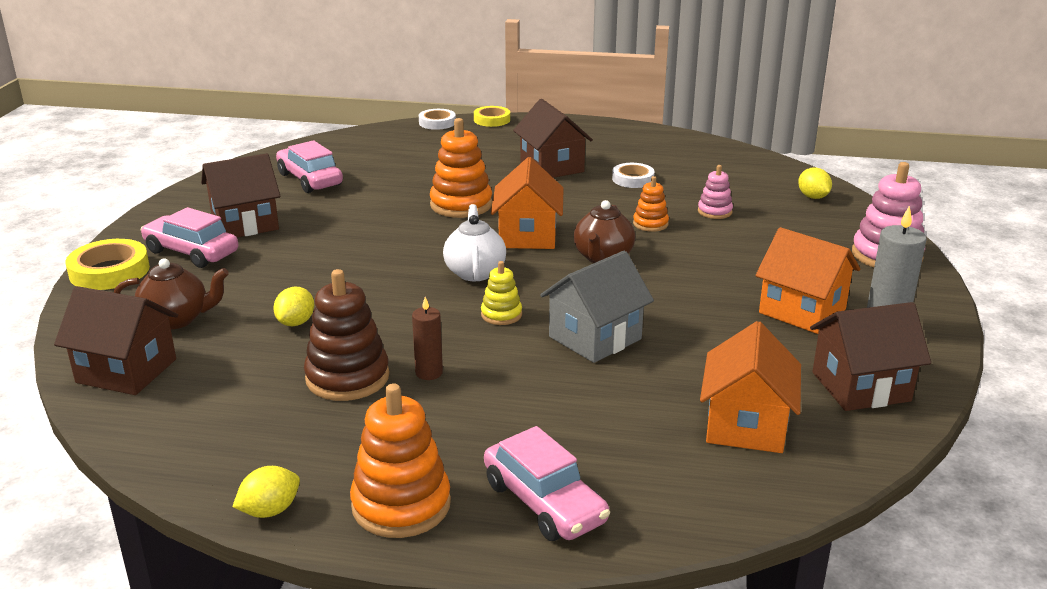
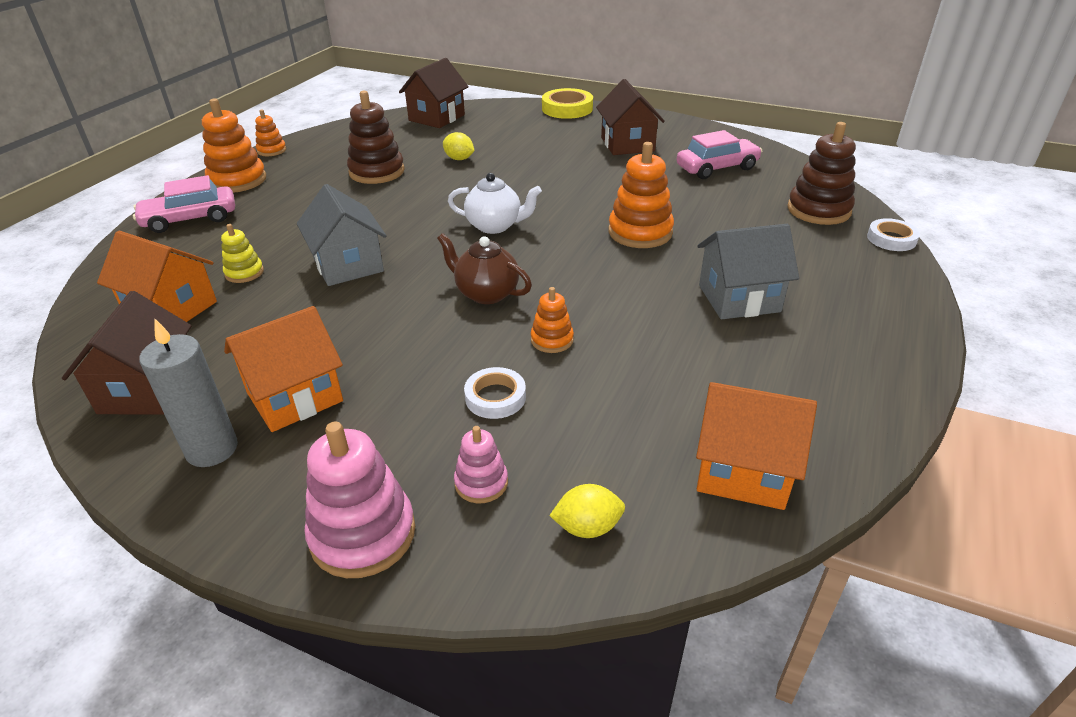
camera: 105 degrees right, 10 degrees up
(177, 319) = (488, 127): brown teapot -> none
(191, 252) = (585, 129): pink car -> none
(270, 510) = (272, 150): yellow lemon -> orange stacking toy
(394, 142) = (818, 210): none -> brown stacking toy
(429, 373) = (359, 196): brown candle -> none
(492, 120) = (912, 277): yellow tape -> none
(501, 315) = (415, 230): yellow stacking toy -> yellow stacking toy (244, 273)
(527, 236) = (555, 259): orange house -> orange house (743, 470)
(552, 167) = (739, 298): brown house -> grey house
(633, 179) = (691, 354): white tape -> white tape (495, 397)
(714, 212) = (568, 401): pink stacking toy -> pink stacking toy (481, 483)

